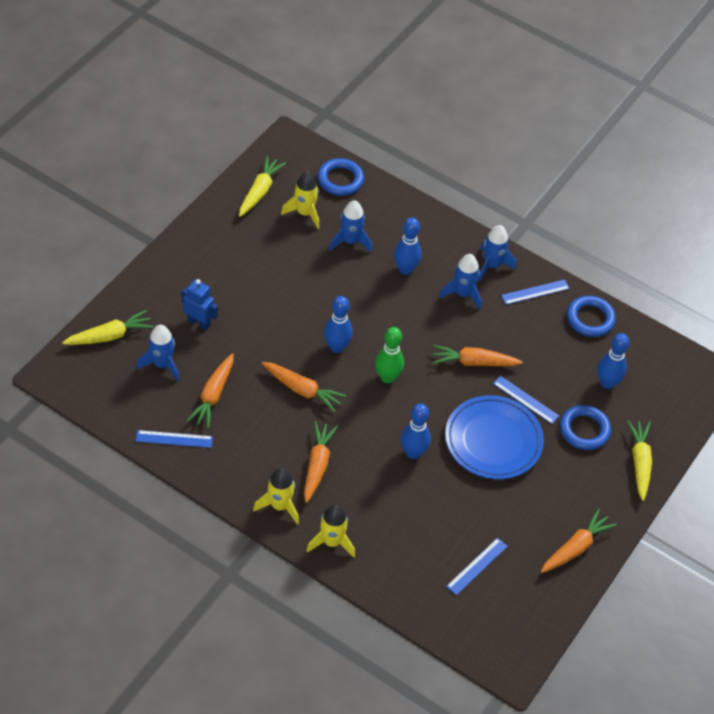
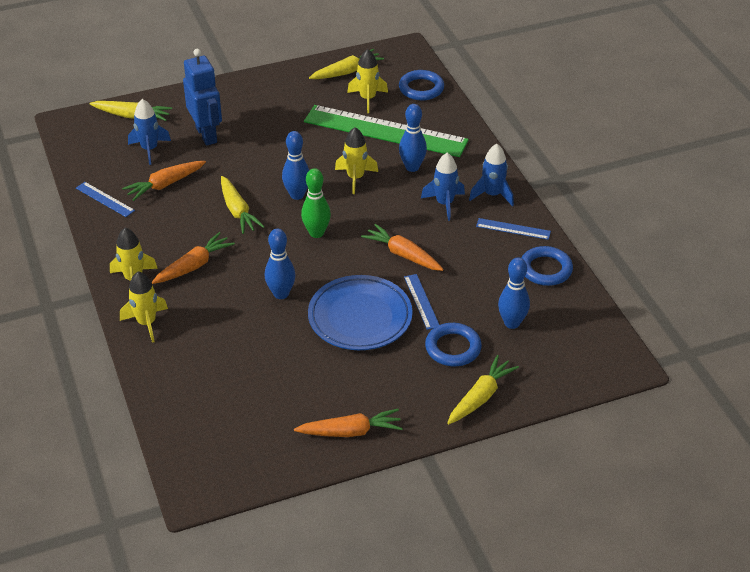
camera: 40 degrees right, 10 degrees down
(199, 322) = (206, 135): blue robot -> blue robot, size x1.56
(302, 390) = (237, 211): orange carrot -> yellow carrot
(350, 241) = (385, 131): blue rocket -> green ruler
(369, 304) = (355, 178): none -> yellow rocket
(477, 566) = (247, 400): blue ruler -> none

